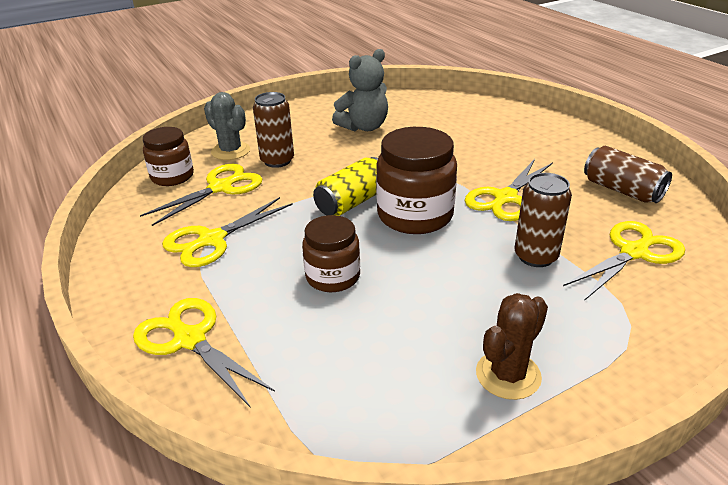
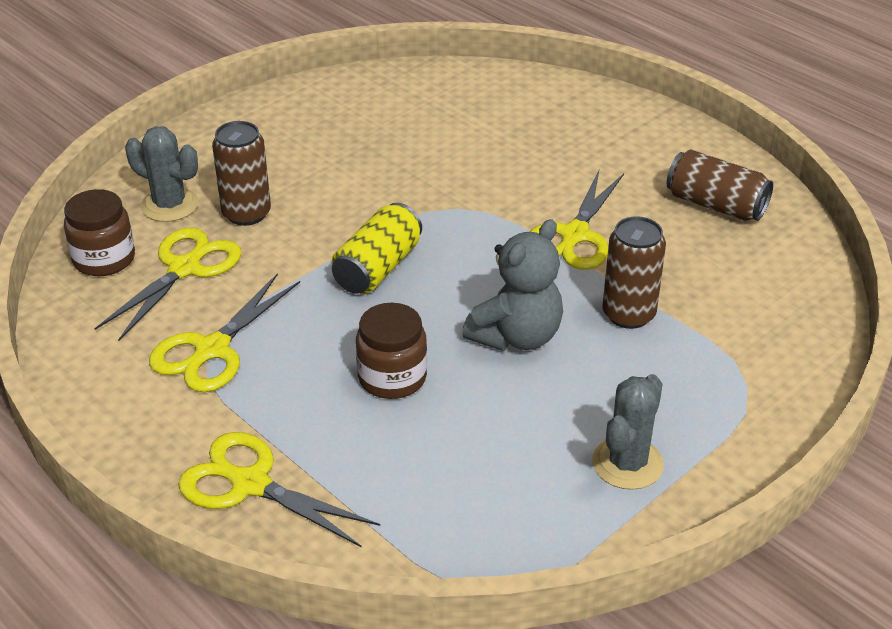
camera: 15 degrees left, 5 degrees up
(364, 127) = (350, 140): grey teddy bear -> grey teddy bear (516, 336)
(415, 215) = (466, 277): brown jar -> none
(508, 375) = (627, 463): brown cactus -> grey cactus
(634, 252) = (740, 292): yellow scissors -> none

